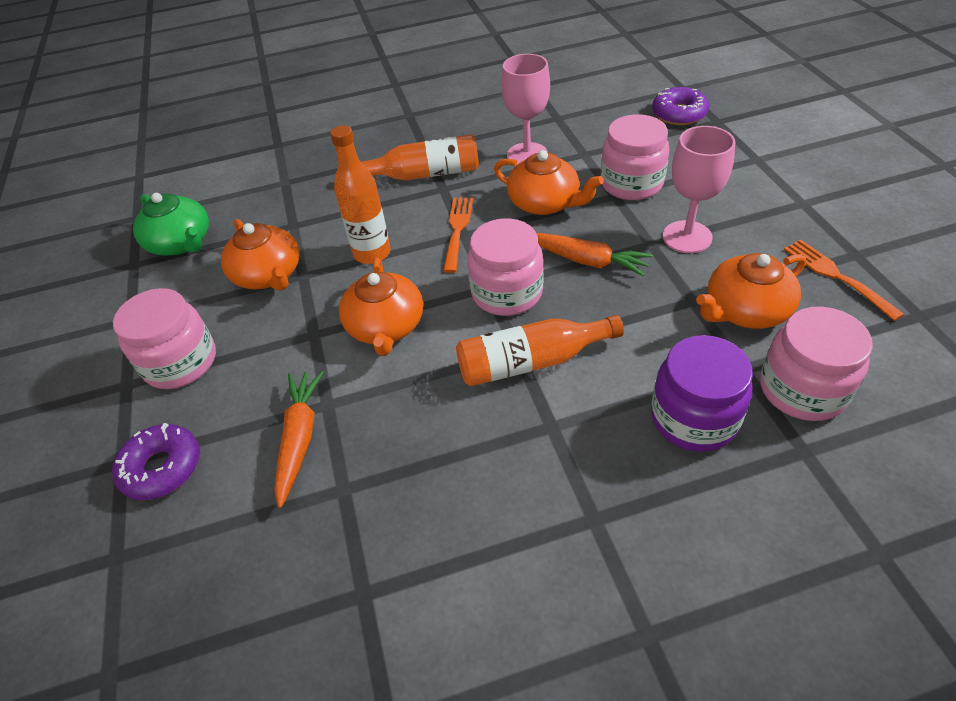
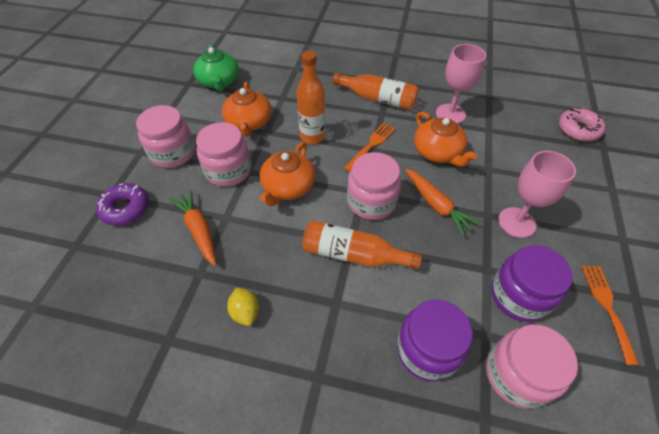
camera: 25 degrees right, 5 degrees up
(300, 438) = (199, 230): orange carrot -> orange carrot turned 60 degrees counterclockwise
(444, 500) = (245, 312): none -> yellow lemon
(631, 183) = (506, 165): pink jar -> pink jar (228, 170)
(679, 114) = (578, 130): purple donut -> pink donut
(745, 310) = (519, 296): orange teapot -> purple jar

